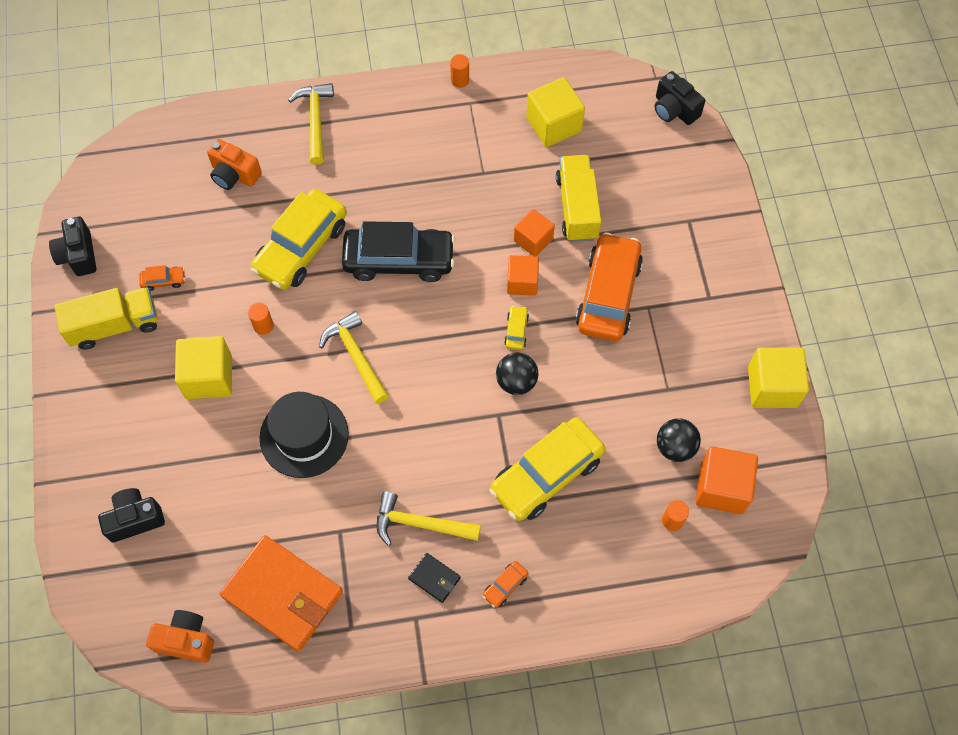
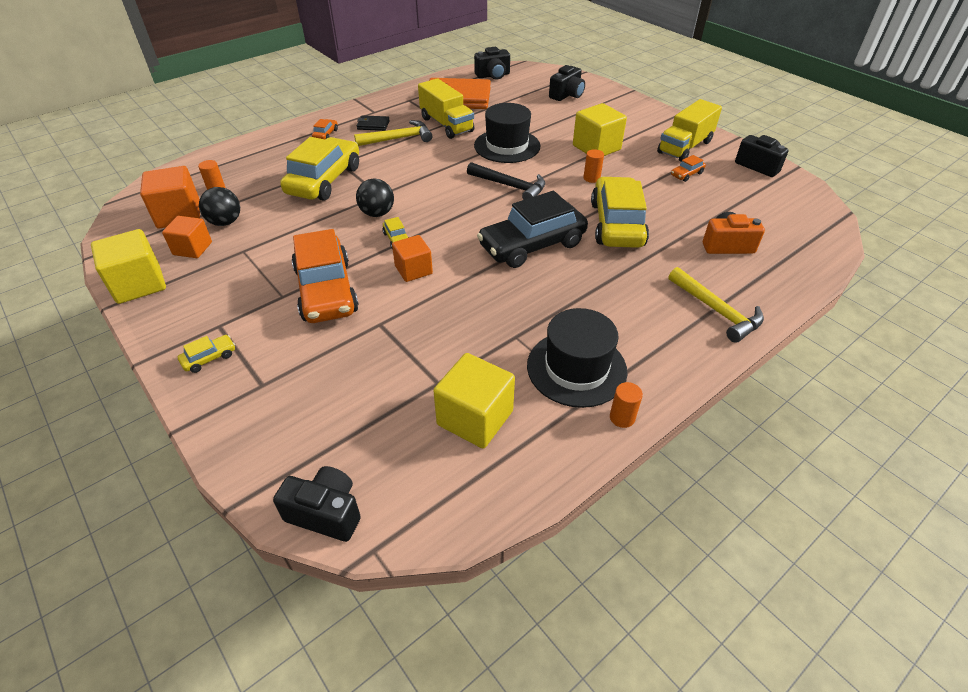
camera: 150 degrees right, 20 degrees down
(186, 640) = (493, 75): orange camera -> black camera
(356, 356) = (510, 186): yellow hammer -> black hammer
(460, 126) = (576, 368): none -> black hat
(533, 240) = (424, 302): orange cube -> orange cube (192, 248)
(577, 207) = (396, 346): yellow truck -> yellow truck (446, 125)
(723, 265) = (209, 358): none -> yellow car

